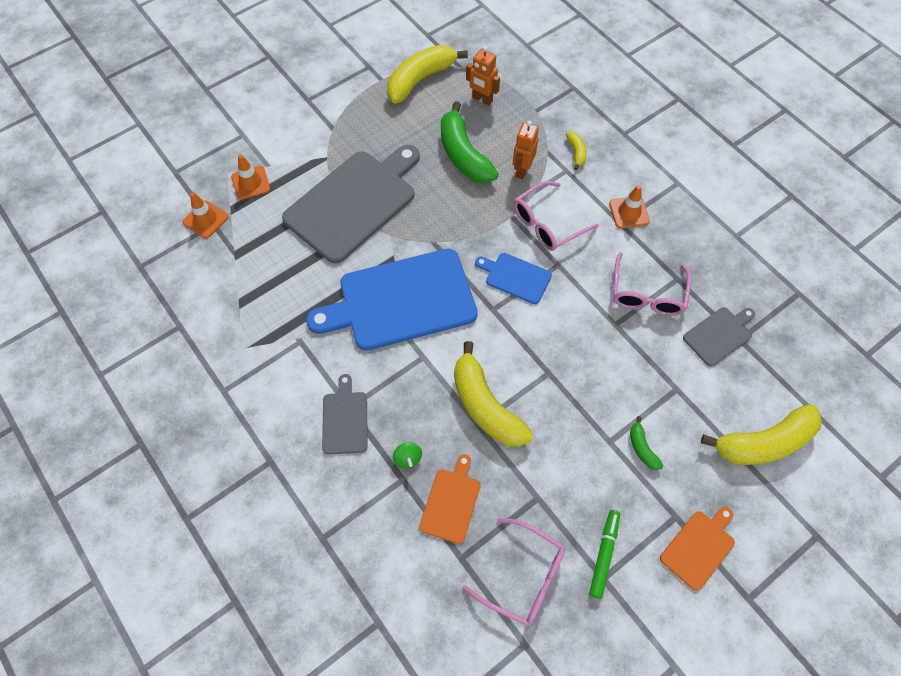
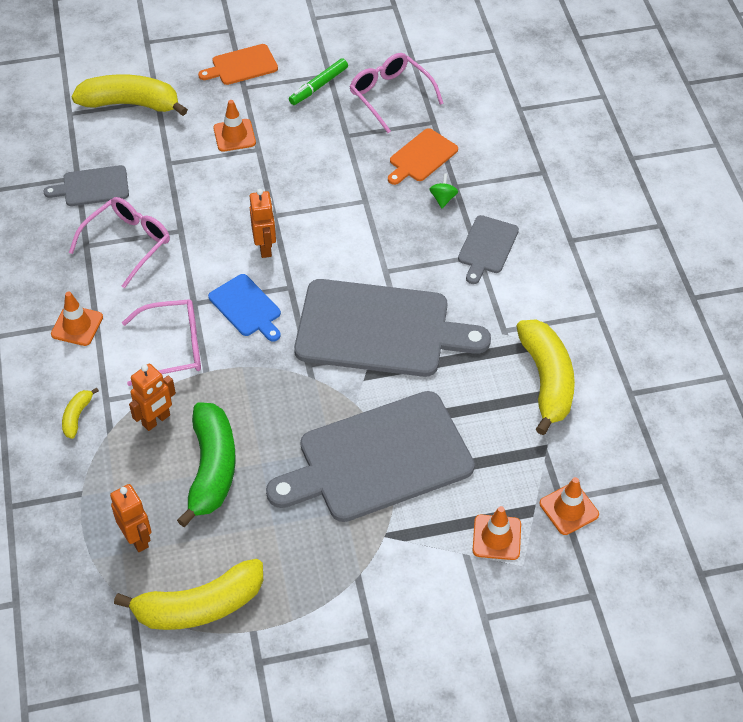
camera: 155 degrees left, 10 degrees down
(401, 301) = (379, 329): blue cutting board -> grey cutting board
(485, 406) = (350, 211): yellow banana -> yellow banana (546, 381)
(535, 337) = (265, 247): none -> orange robot
(642, 448) = (234, 135): green banana -> orange traffic cone

